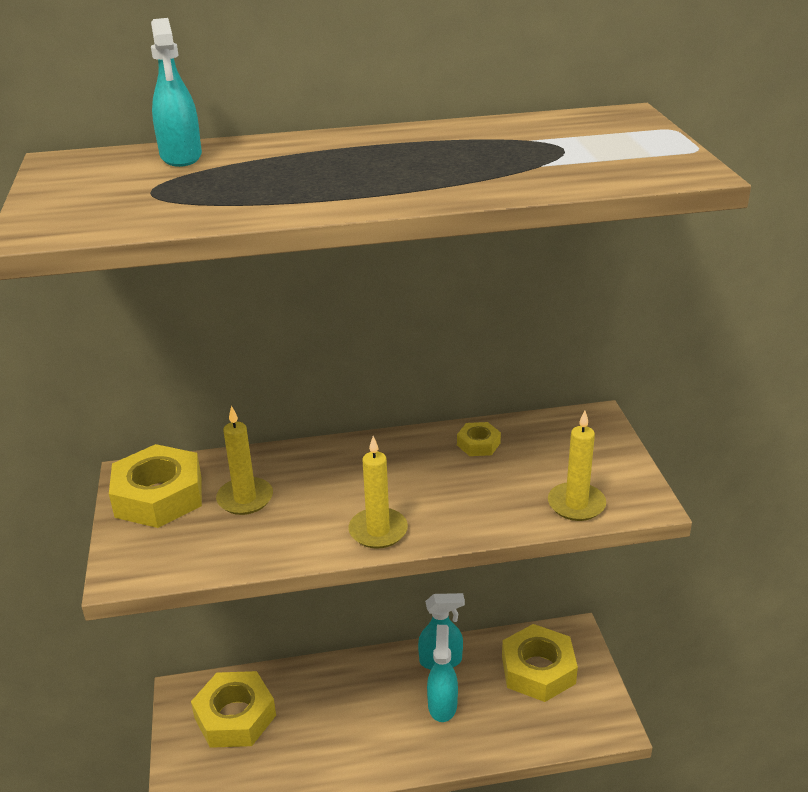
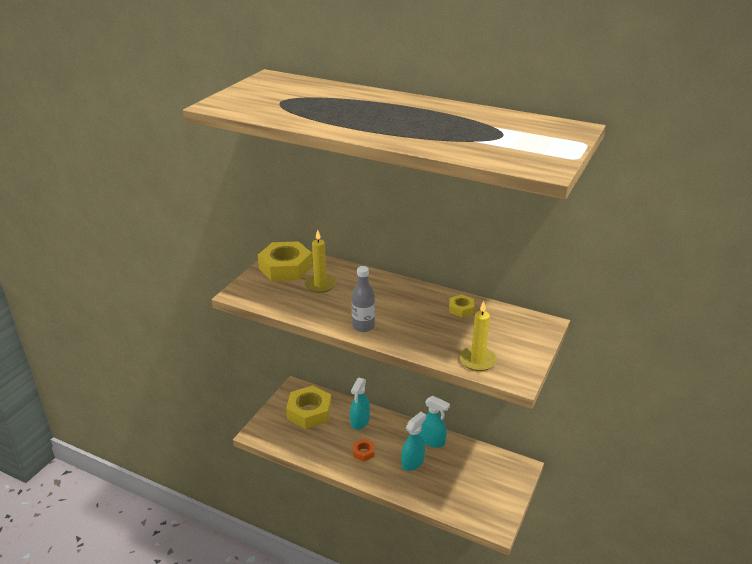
camera: 35 degrees right, 0 degrees up
(181, 157) = (319, 88): turquoise spray bottle -> turquoise spray bottle (360, 421)
(366, 731) = (363, 452): none -> orange nut
(378, 531) = (363, 326): yellow candle -> grey bottle
(538, 670) = (481, 474): yellow nut -> none

